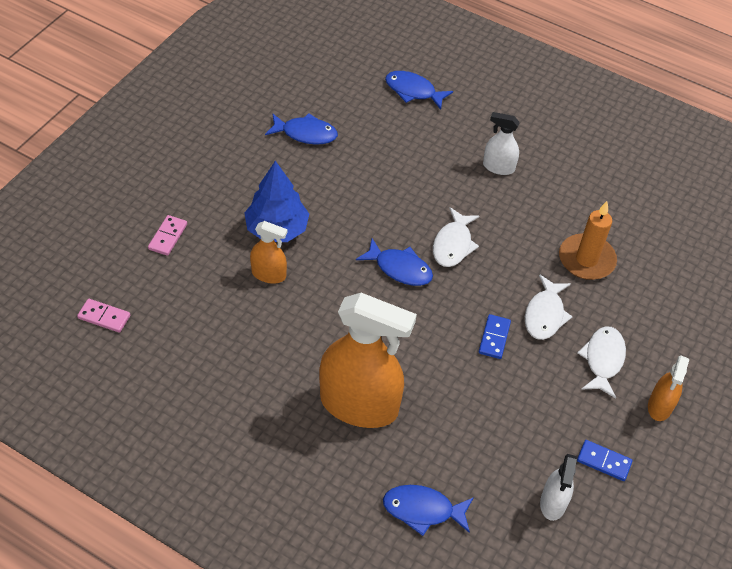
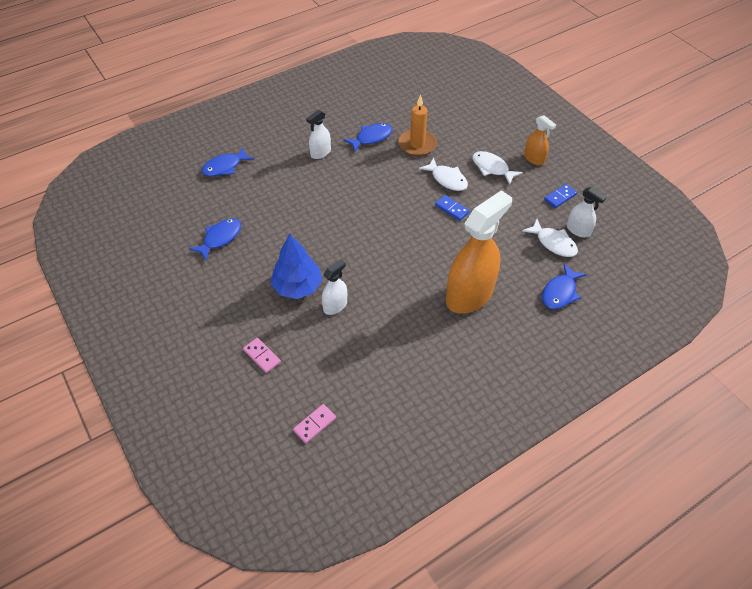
camera: 60 degrees left, 0 degrees up
(269, 274) = (335, 306): orange spray bottle -> white spray bottle
(399, 268) = (372, 233): blue fish -> blue fish (371, 138)
(453, 244) = (369, 199): white fish -> white fish (553, 243)

